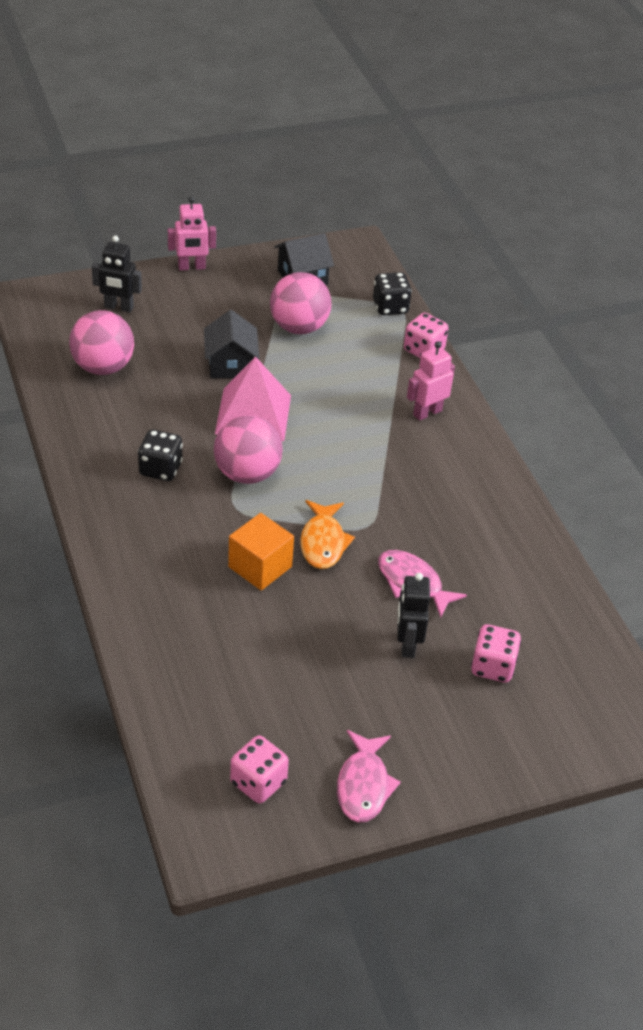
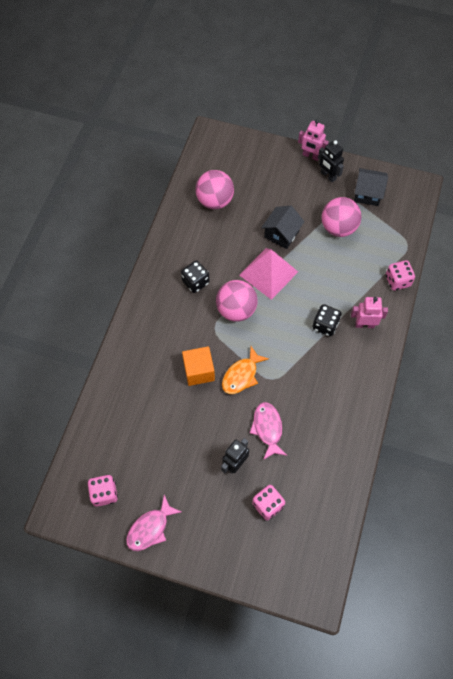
camera: 40 degrees right, 20 degrees up
(118, 307) = (251, 164): black robot -> black robot (328, 176)
(390, 307) = (402, 240): black dice -> black dice (325, 325)

